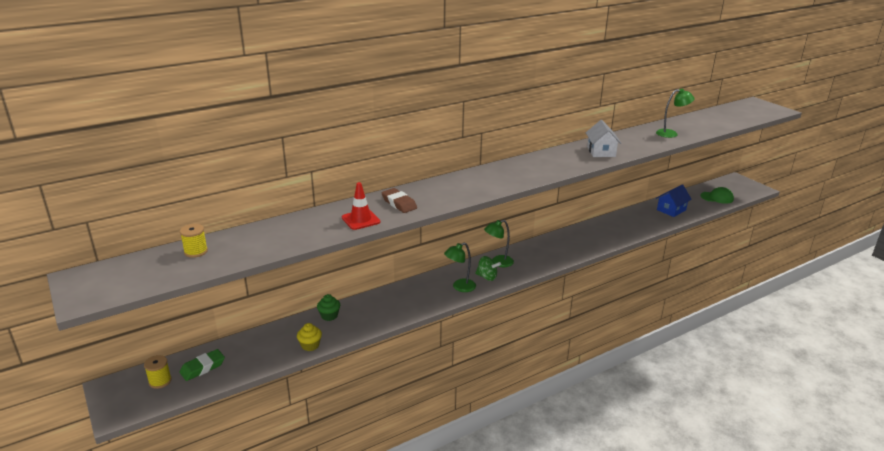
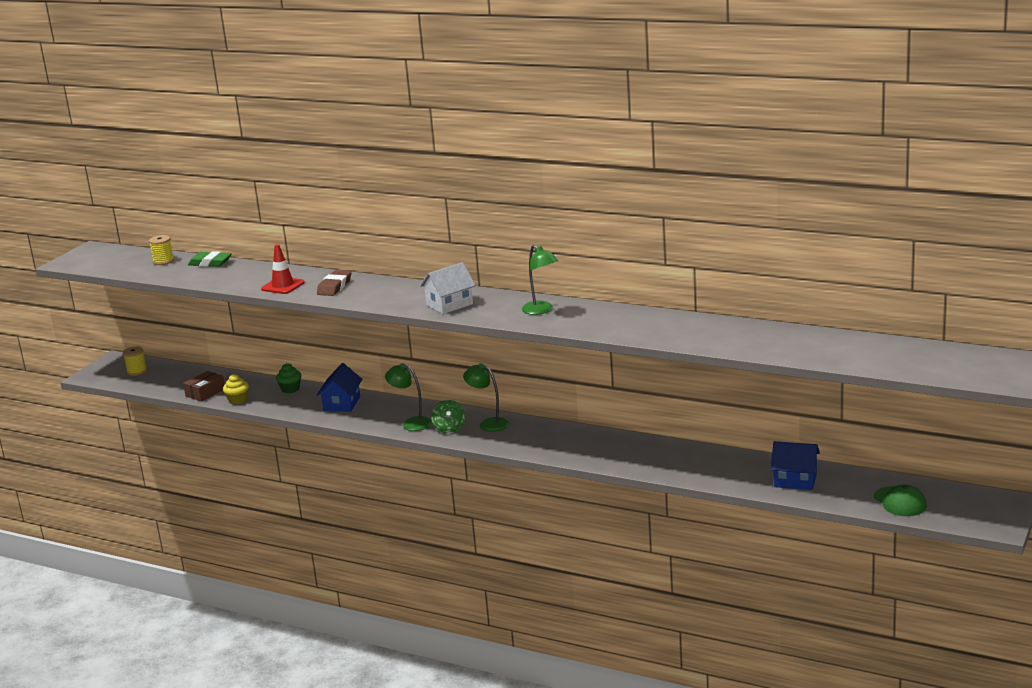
camera: 60 degrees right, 5 degrees down
(202, 368) = (167, 377): green eraser -> green eraser (210, 263)
(269, 357) = (205, 392): none -> brown box
(389, 303) = (342, 404): none -> blue house
(601, 152) = (611, 323): white house -> white house (449, 304)
(671, 133) = (749, 341): green lamp -> green lamp (541, 310)

